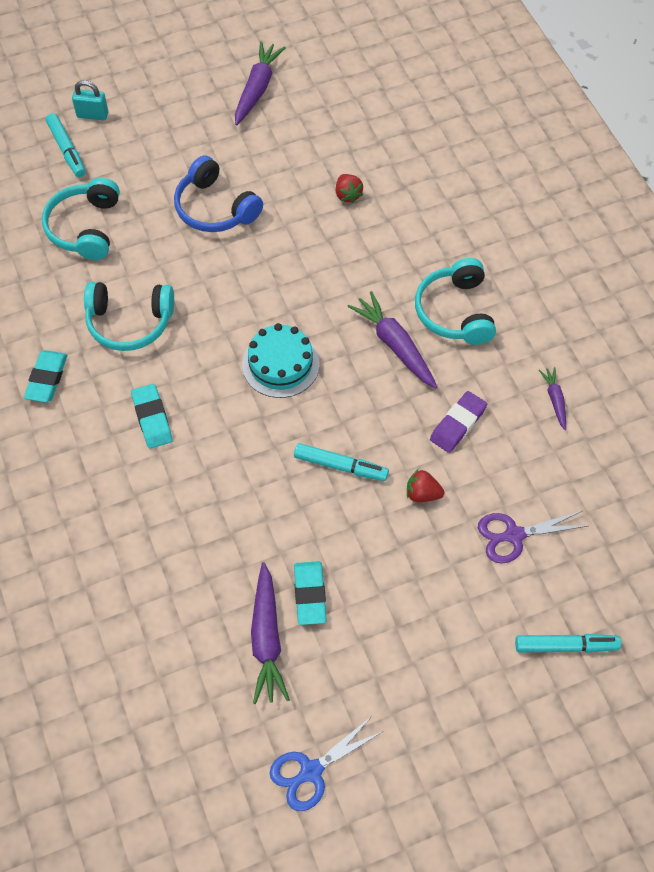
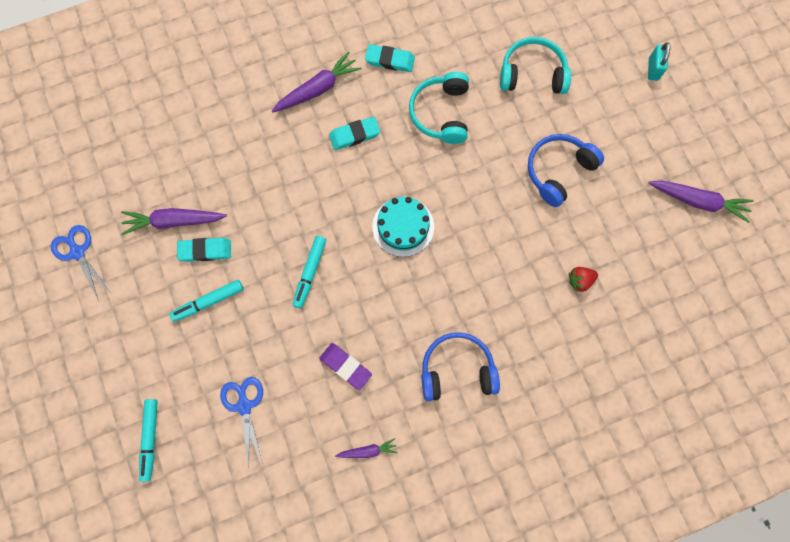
camera: 90 degrees right, 15 degrees up
(67, 150) = (612, 53): turquoise marker -> turquoise marker (208, 302)
(394, 345) = (422, 317): purple carrot -> purple carrot (318, 89)
(422, 494) = (283, 335): red strawberry -> none
(455, 312) = (457, 370): turquoise headphones -> blue headphones
(513, 535) = (244, 405): purple scissors -> blue scissors

